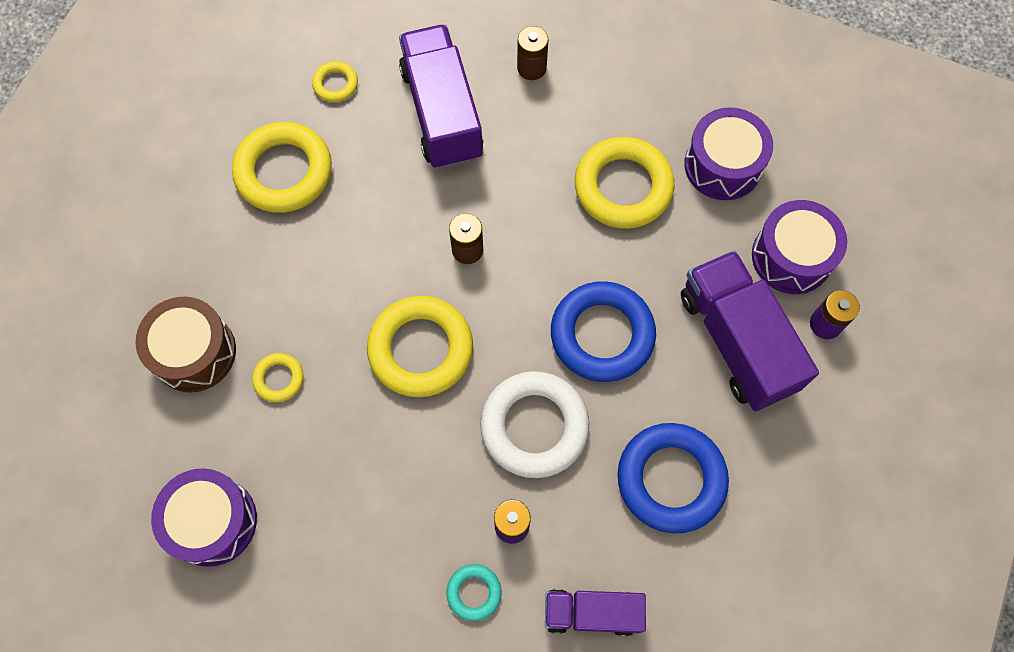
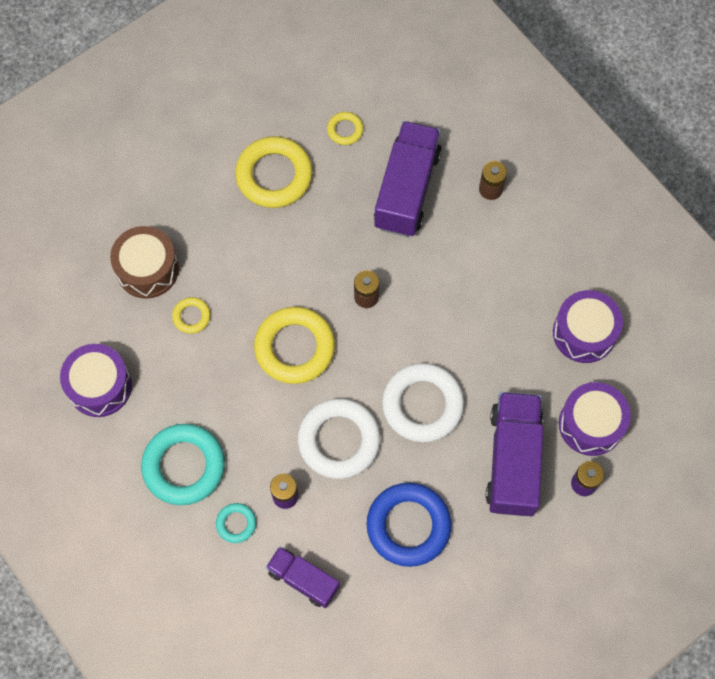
camera: 30 degrees right, 0 degrees up
(371, 560) = (184, 466): none -> turquoise ring
(602, 335) = (422, 405): blue ring -> white ring
(623, 187) = (502, 310): yellow ring -> none

